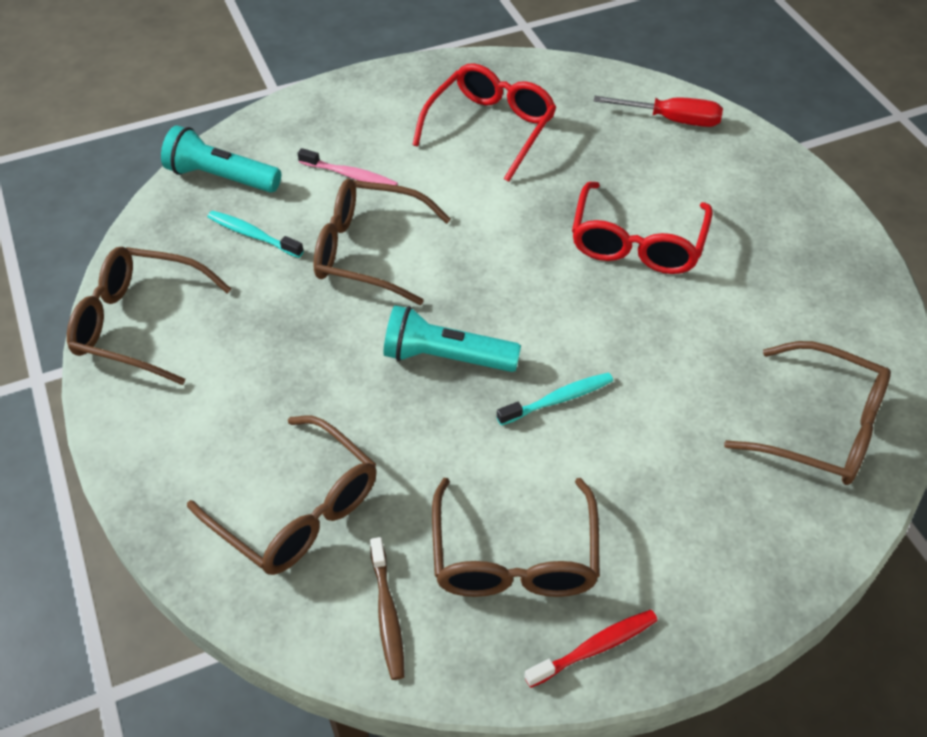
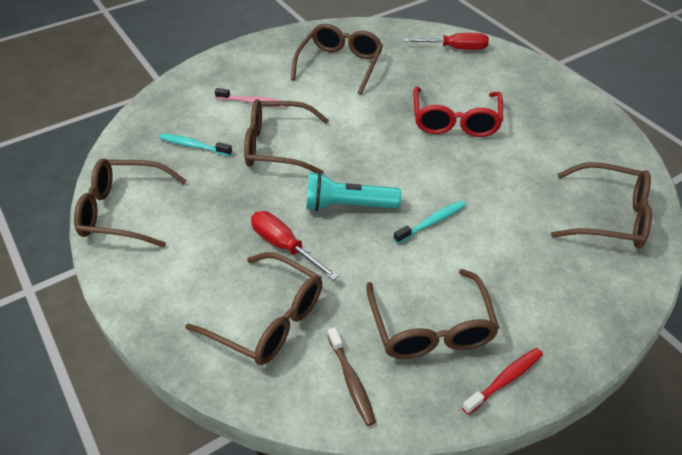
camera: 10 degrees left, 5 degrees down
(221, 177) = (163, 113): turquoise flashlight -> none
(343, 406) = (284, 246): none -> red screwdriver
(491, 128) = (340, 65): red glasses -> brown glasses

